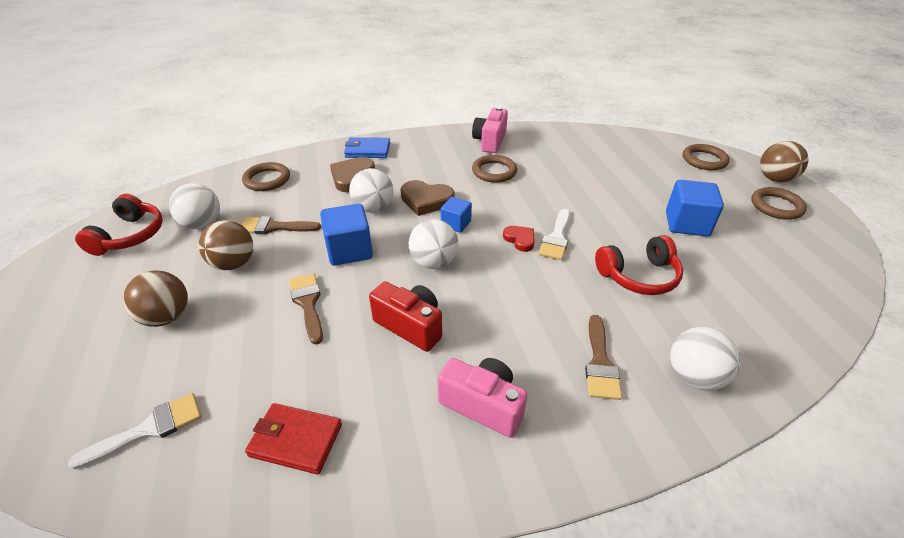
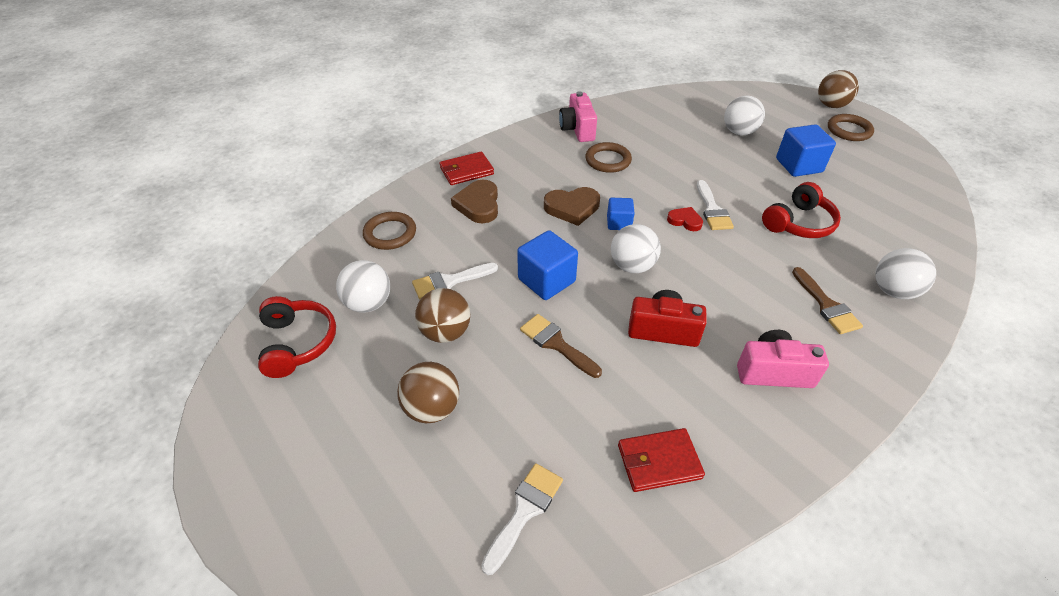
camera: 25 degrees left, 5 degrees up
(274, 227) = (449, 281): brown brush -> white brush
(367, 150) = (466, 171): blue wallet -> red wallet
(373, 208) = (530, 231): white ball -> white ball (739, 132)
(704, 160) = (769, 101): brown ring -> none

